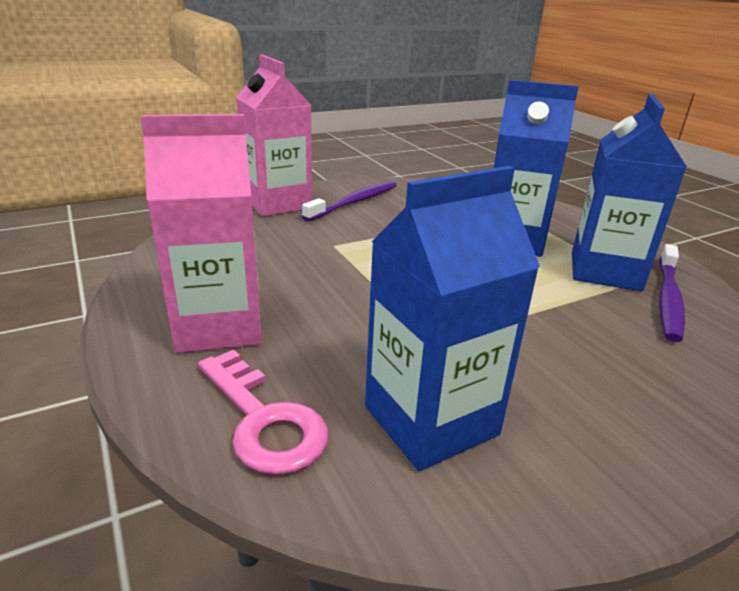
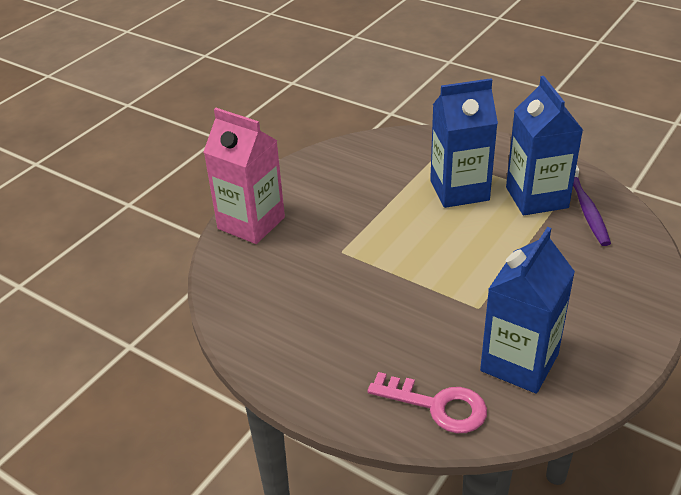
camera: 25 degrees left, 10 degrees up
(219, 326) = (343, 359): pink carton -> none
(354, 202) = (310, 195): purple toothbrush -> none

